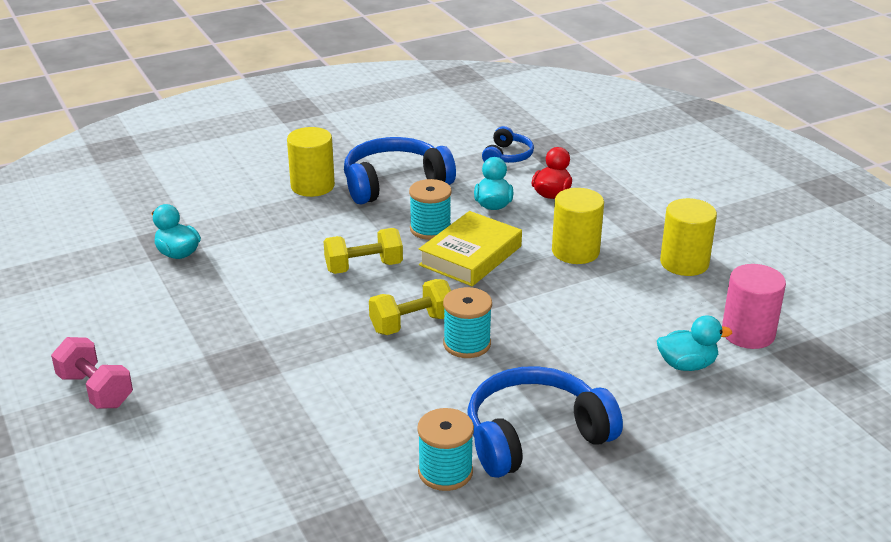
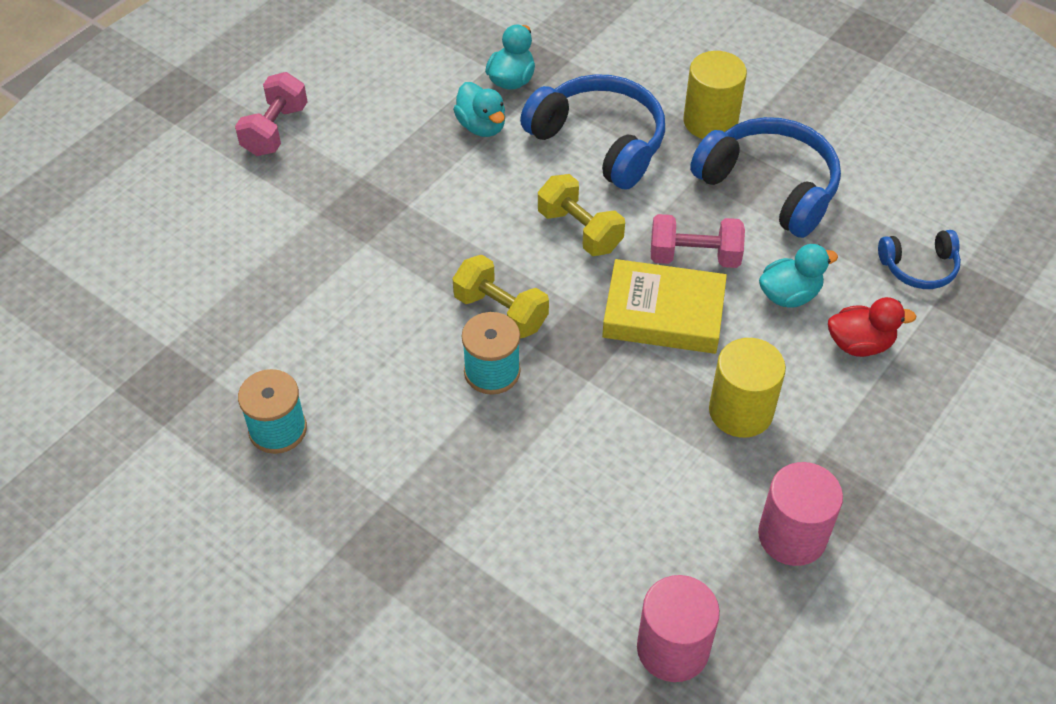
camera: 65 degrees right, 20 degrees up
(430, 229) = (694, 257): turquoise spool -> pink dumbbell
(534, 436) = (366, 485): blue headphones -> blue headphones (599, 142)
(684, 263) = (792, 536): yellow cylinder -> pink cylinder
(687, 365) = (568, 596): turquoise duck -> turquoise duck (481, 126)

